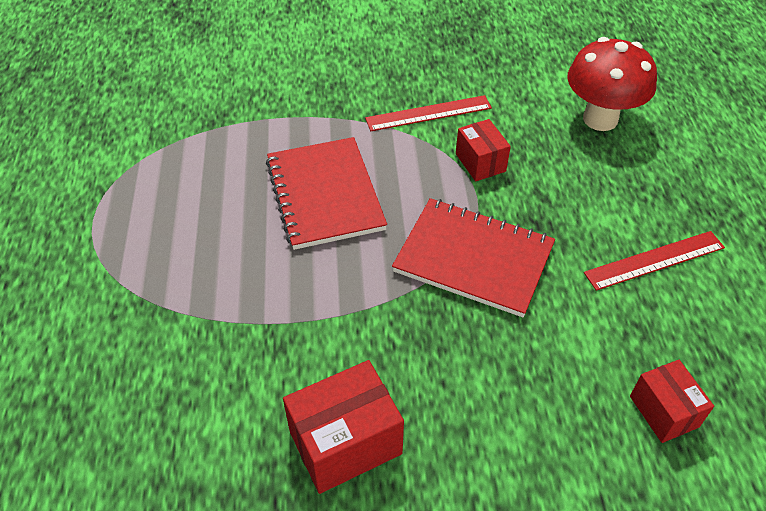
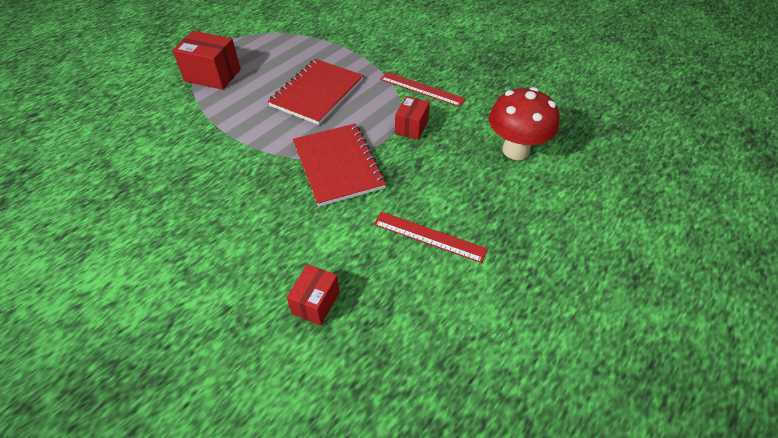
camera: 45 degrees right, 0 degrees up
(345, 443) = (173, 193): red box -> red box (212, 75)

